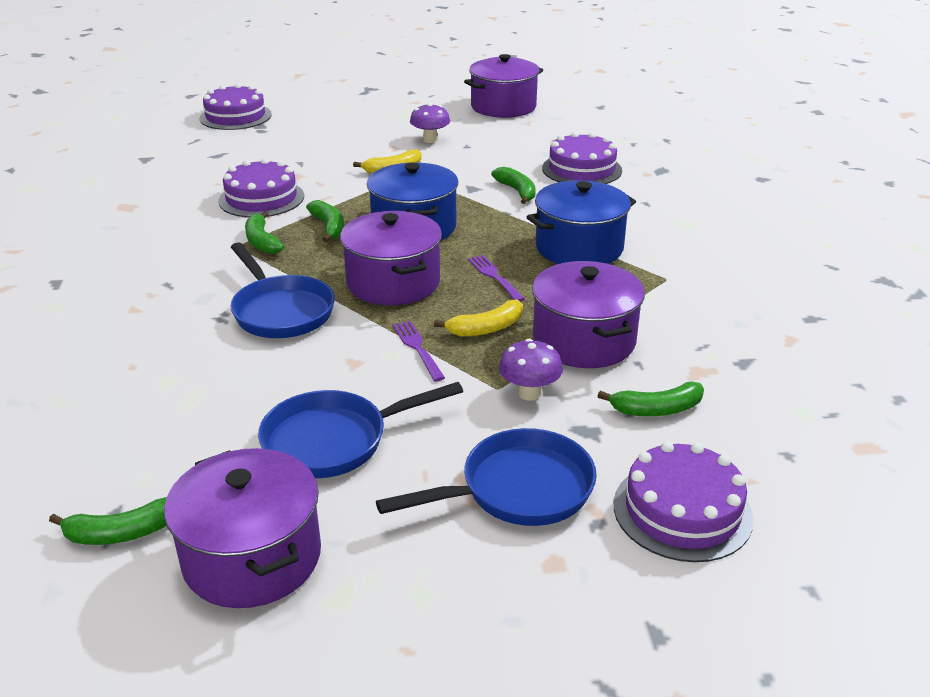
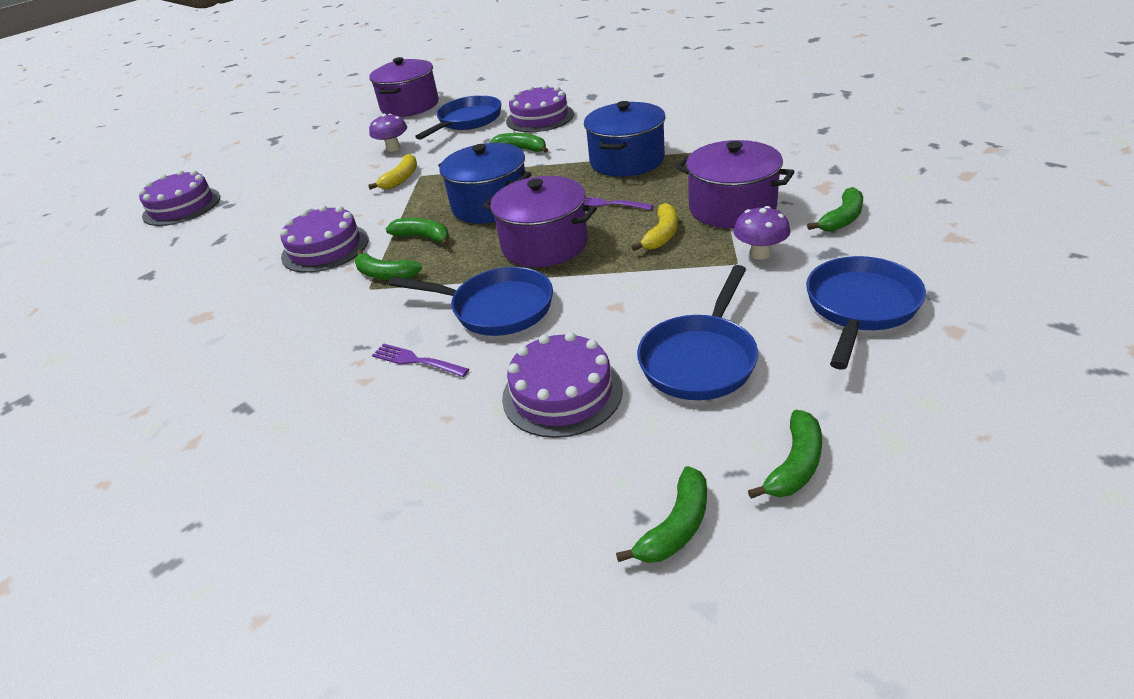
camera: 35 degrees left, 5 degrees up
(252, 557) = (795, 465): purple pot -> green banana
(418, 349) = (642, 272): purple fork -> purple fork (417, 361)
(521, 143) = (467, 121): none -> blue pan
(682, 511) = (955, 259): purple cake -> purple cake (562, 393)

